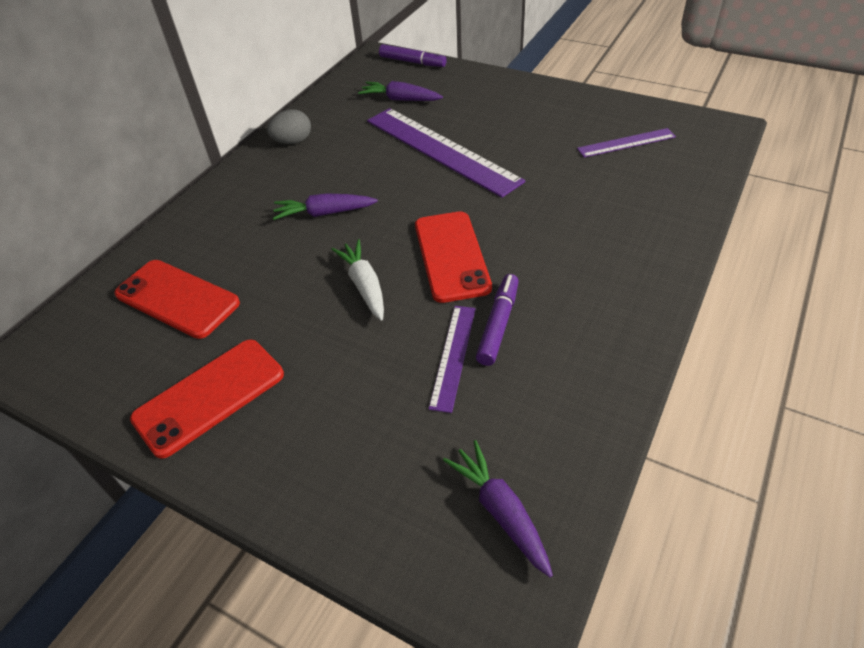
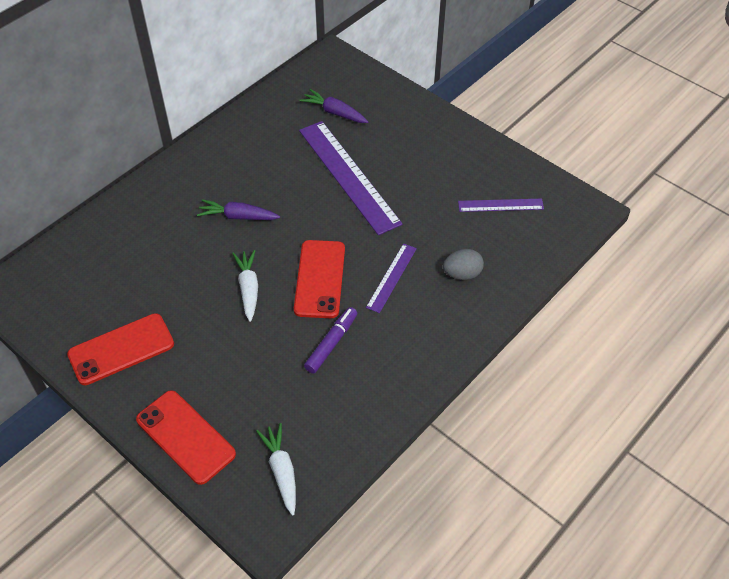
camera: 10 degrees right, 5 degrees up
(177, 298) = (114, 267): red phone -> red phone (185, 437)
(293, 141) = (233, 138): grey egg -> grey egg (462, 274)
(412, 62) = (359, 71): purple marker -> none
(453, 356) = (291, 360): purple ruler -> purple ruler (391, 277)
(500, 511) = (281, 471): purple carrot -> white carrot

